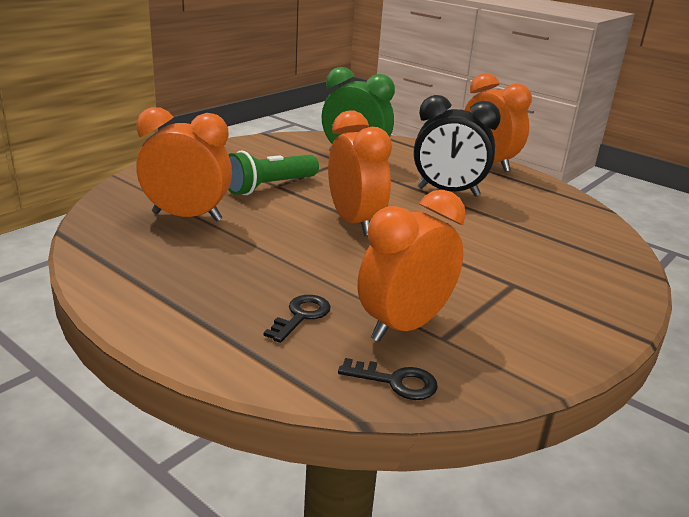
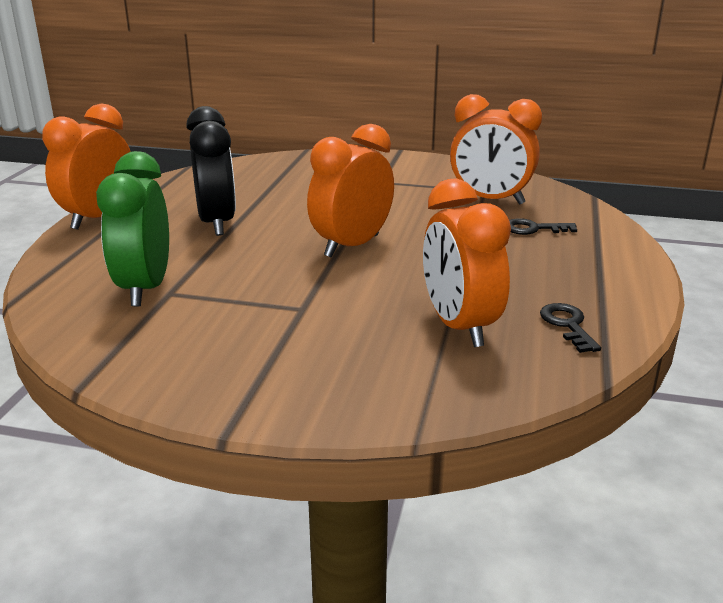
camera: 115 degrees left, 0 degrees up
(270, 187) = (314, 309): green flashlight -> none
(396, 382) = (549, 193): black key -> black key (567, 325)

